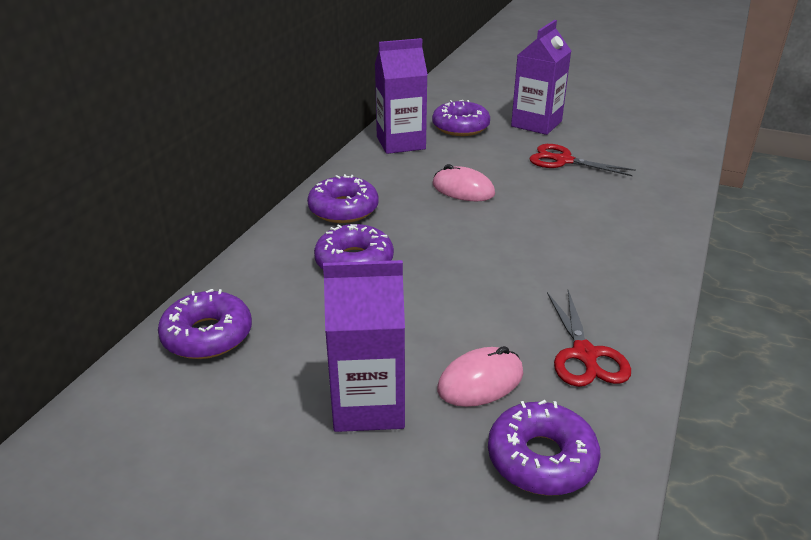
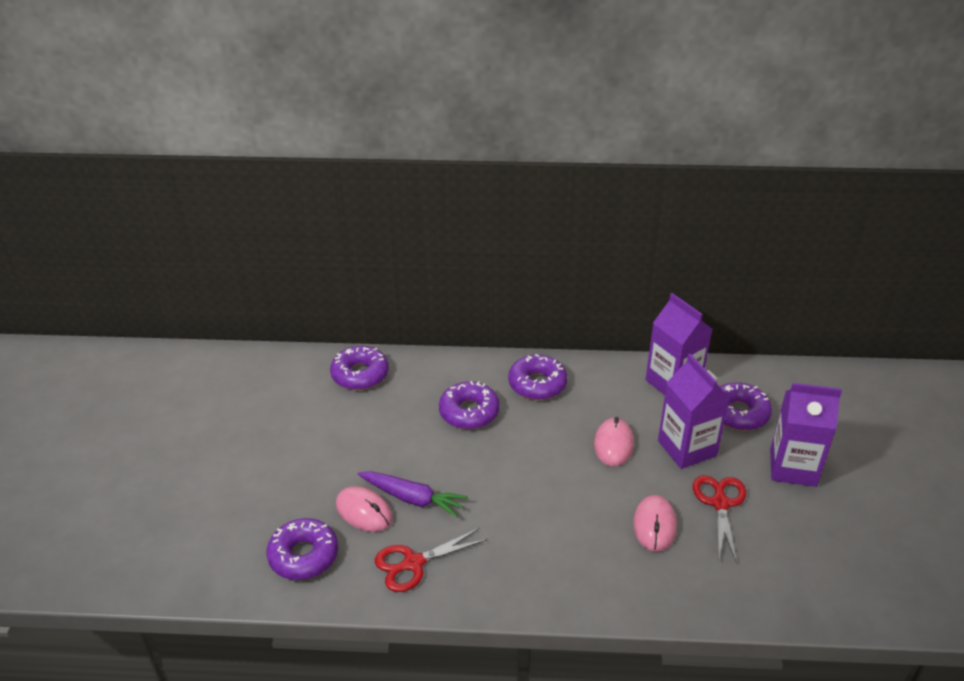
camera: 70 degrees right, 5 degrees up
(368, 405) = (324, 464): purple carton -> purple carton (687, 448)
(476, 334) = (412, 498): none -> purple carrot
(578, 195) = (654, 525): none -> pink mouse

